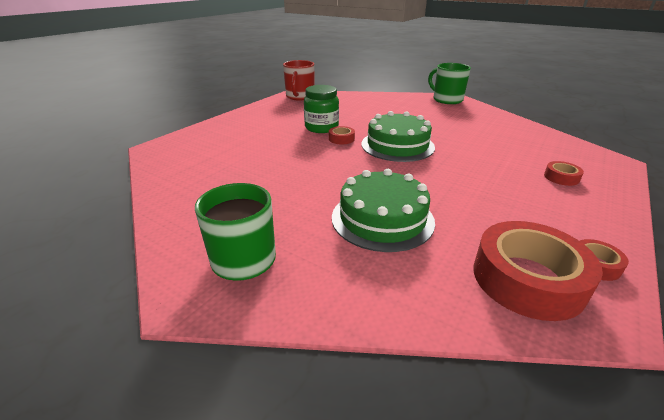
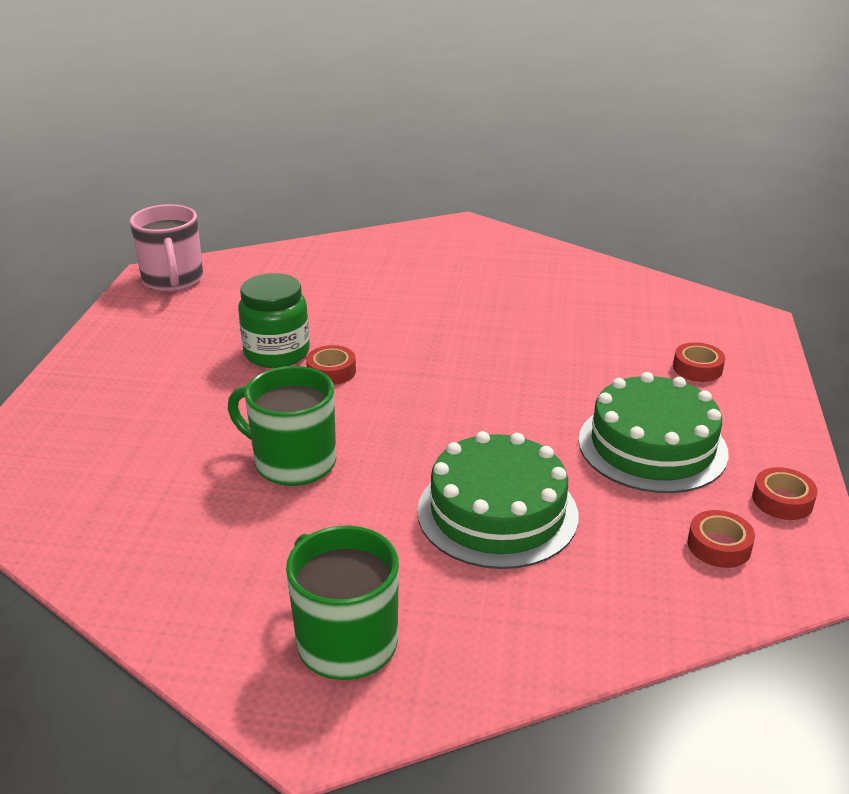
camera: 25 degrees left, 0 degrees up
(300, 97) = (173, 280): red mug -> pink mug
(397, 145) = (435, 363): green cake -> green cake (652, 446)
(447, 100) = (457, 233): green mug -> green mug (293, 462)
(527, 279) = (719, 546): red tape -> red tape, size x0.45

